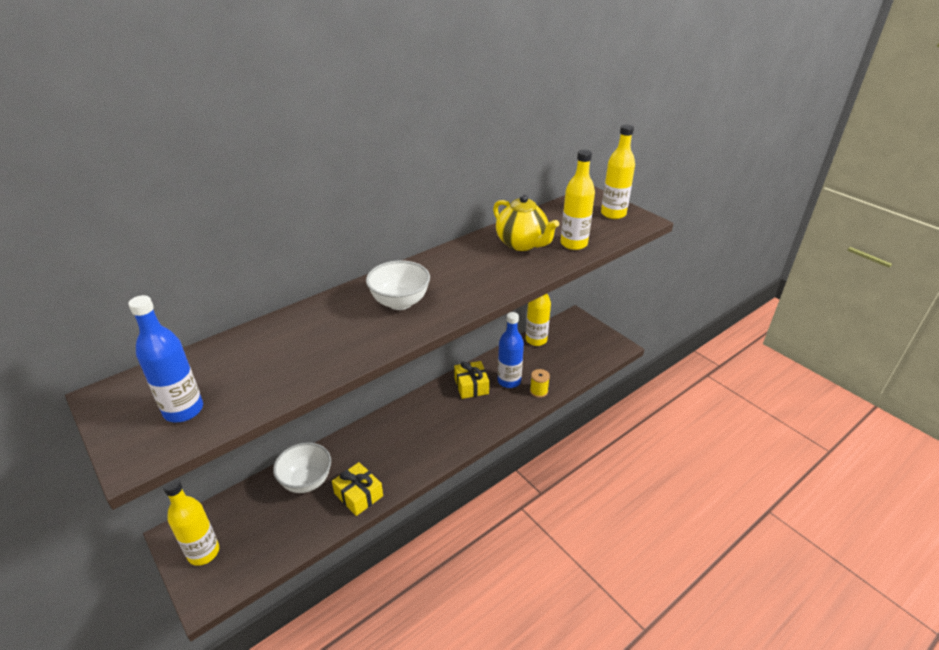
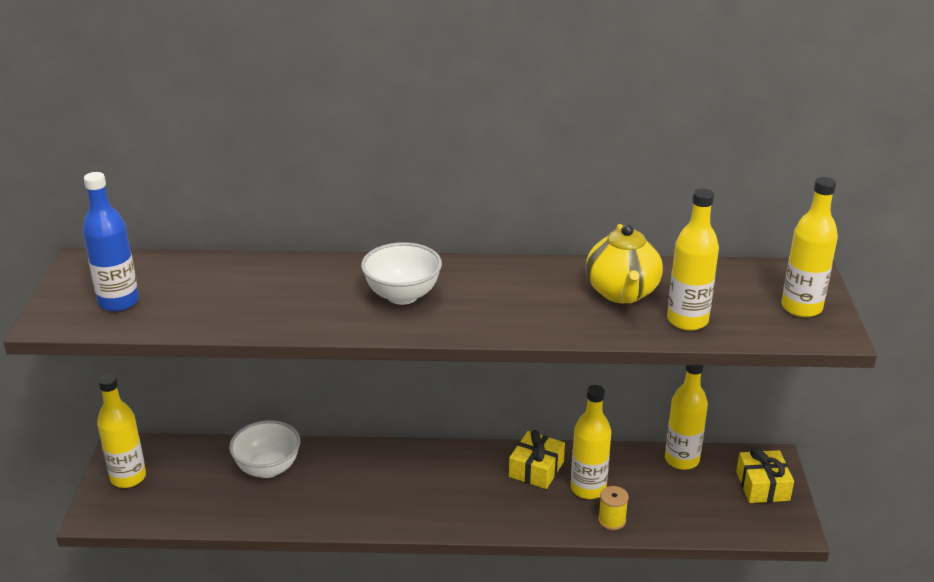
camera: 40 degrees right, 5 degrees down
(358, 495) = (299, 510): yellow gift -> yellow gift (762, 486)
(509, 381) = (588, 489): blue bottle -> yellow bottle

